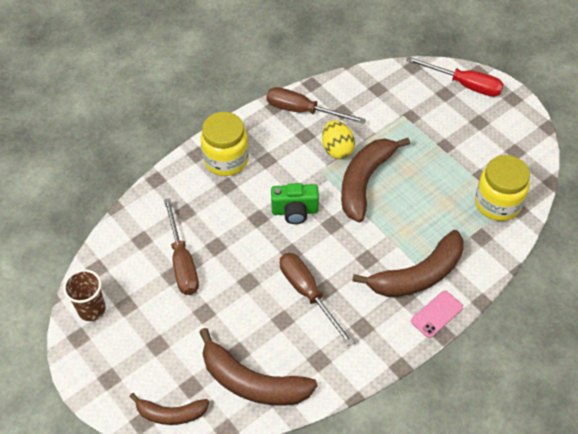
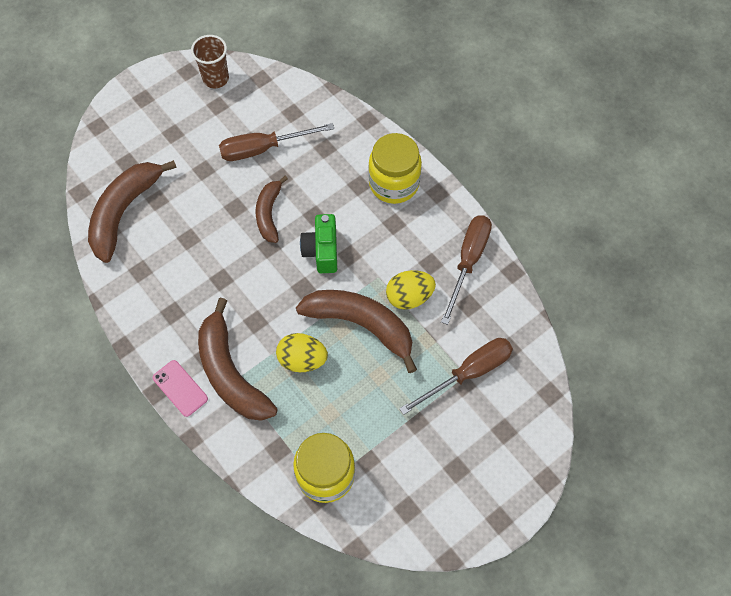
camera: 90 degrees right, 10 degrees up
(170, 413) = (102, 147): brown banana -> brown banana (269, 213)
(308, 293) = (216, 262): brown screwdriver -> brown screwdriver (468, 373)
(400, 222) = (302, 359): none -> yellow egg
(464, 84) = (521, 457): red screwdriver -> none

